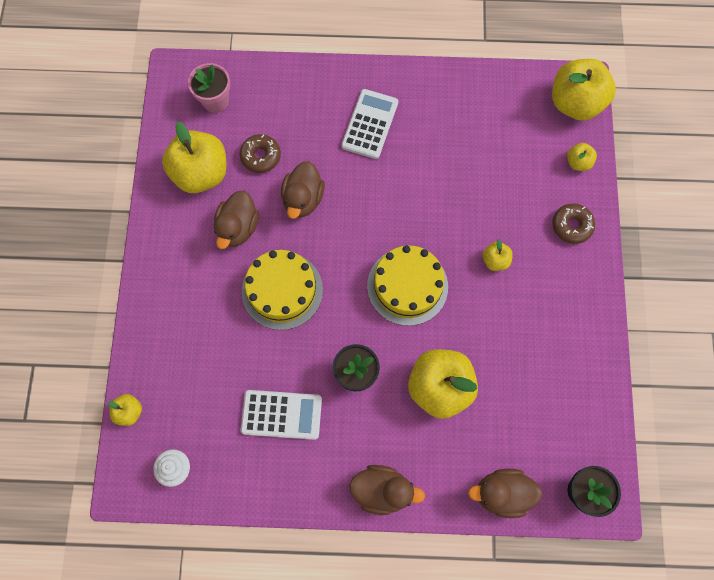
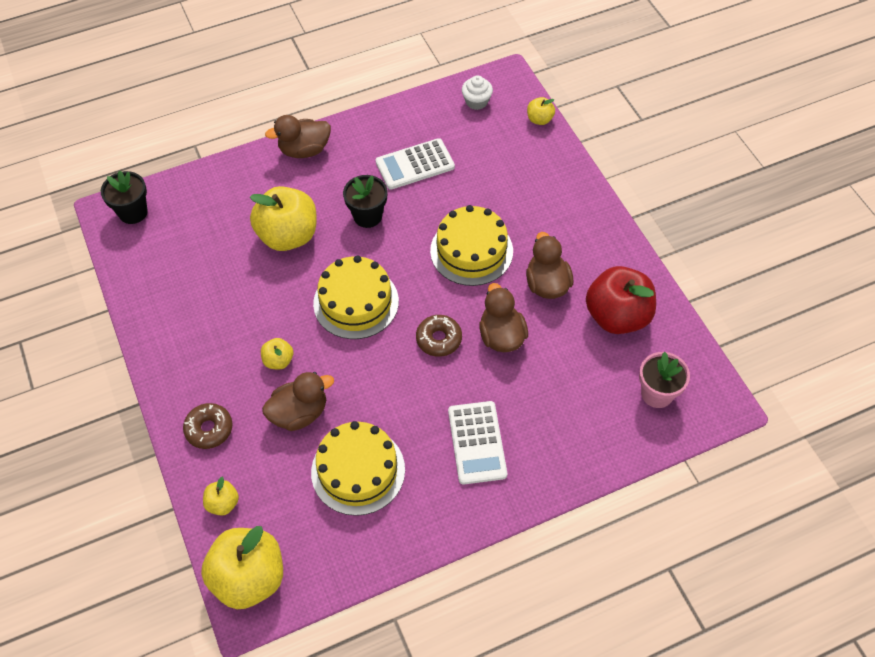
camera: 155 degrees right, 15 degrees down
(201, 173) = (617, 316): yellow apple -> red apple
(261, 156) = (570, 358): brown donut -> brown donut (439, 339)
(468, 143) = (358, 470): none -> yellow cake
(501, 493) = (203, 185): brown duck -> brown duck (299, 413)

